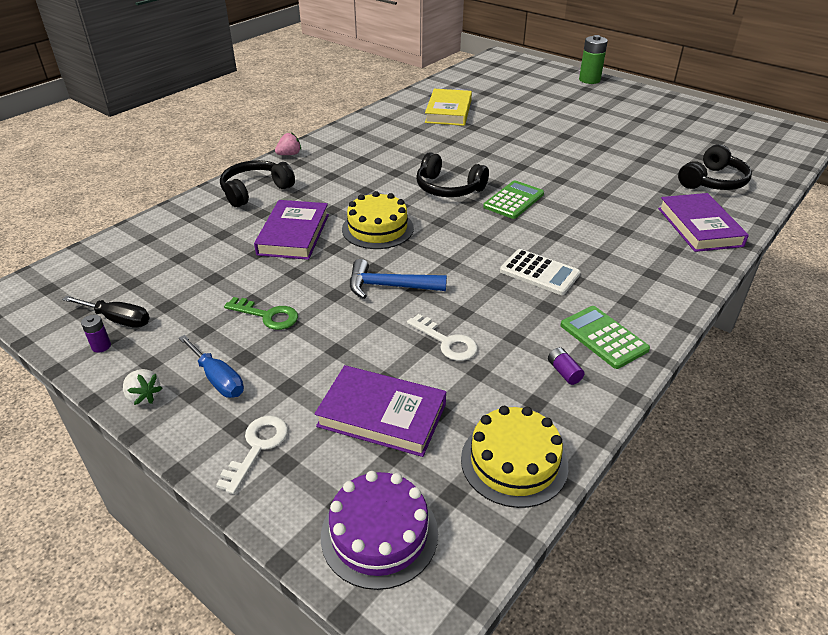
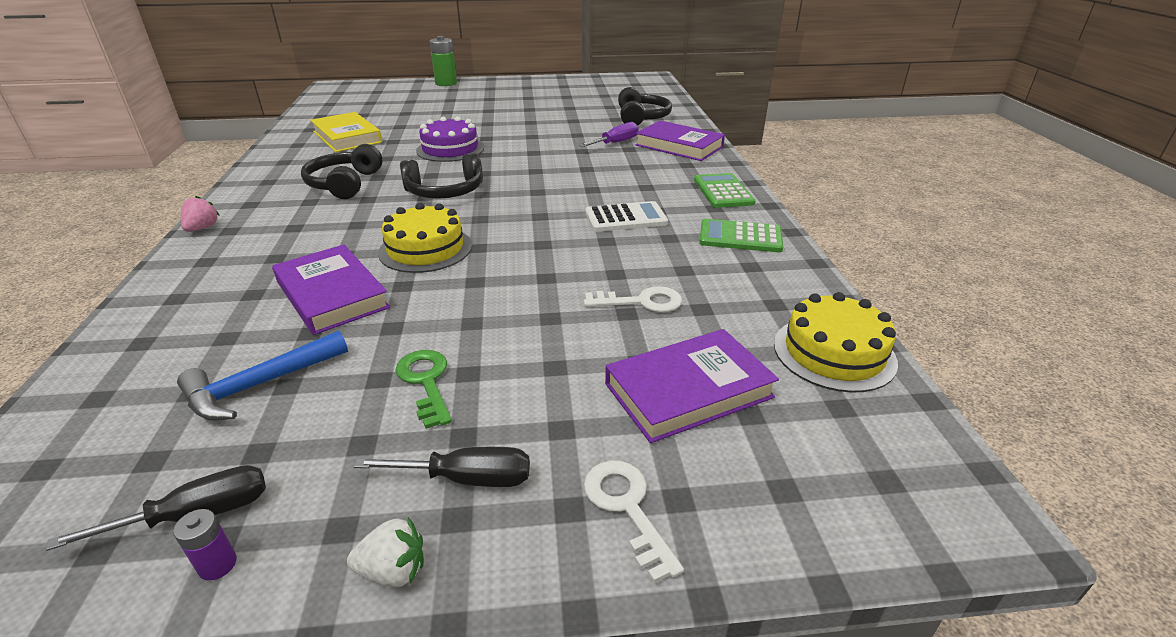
camera: 45 degrees left, 5 degrees down
(218, 379) = (467, 479): blue screwdriver -> black screwdriver
(255, 191) = (207, 277): black headphones -> black headphones (345, 184)
(267, 316) = (426, 382): green key -> green key turned 90 degrees counterclockwise
(379, 534) = (852, 484): purple cake -> purple cake (450, 149)
(389, 286) = (517, 288): blue hammer -> blue hammer (259, 385)
(513, 200) = (520, 179): green calculator -> green calculator (723, 191)
(564, 372) = (756, 273): purple battery -> none
(643, 199) = (615, 143): none -> purple screwdriver

